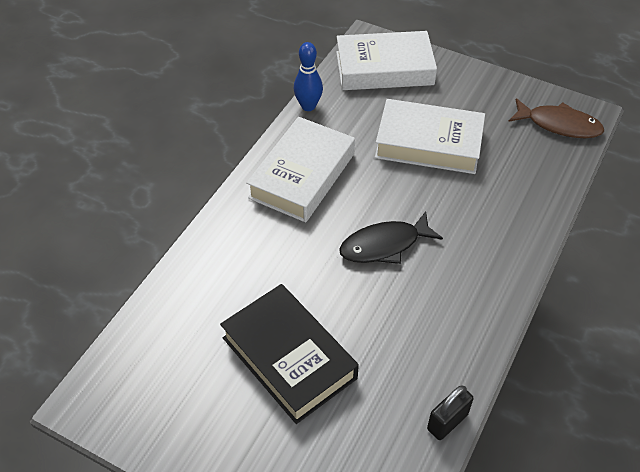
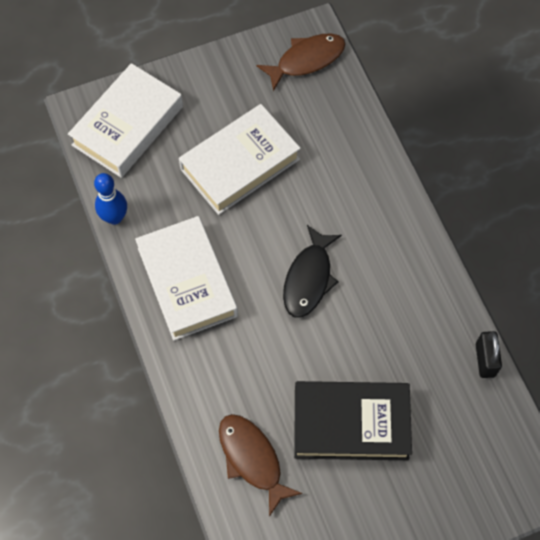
camera: 50 degrees left, 15 degrees up
(196, 310) = (252, 459): none -> brown fish

